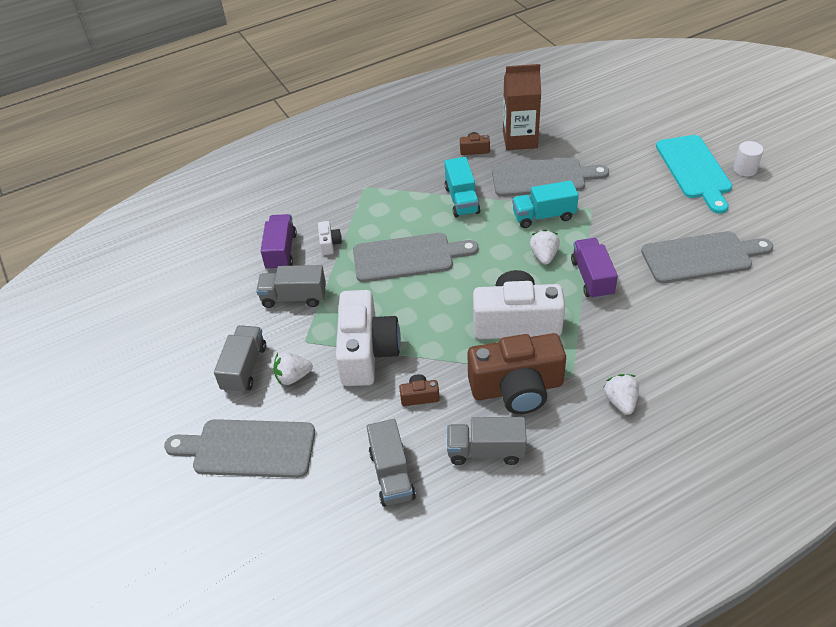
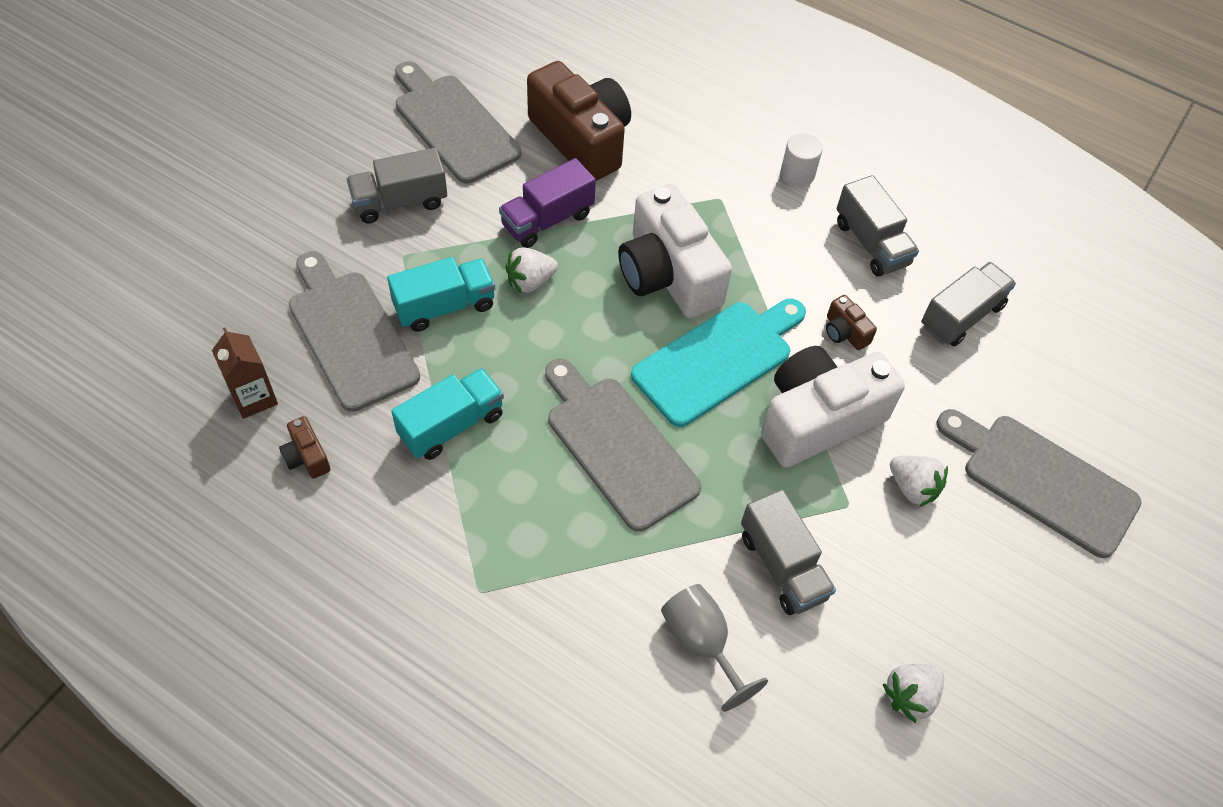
camera: 125 degrees left, 10 degrees up
(244, 368) = (941, 559): grey truck -> grey truck (400, 202)
(248, 448) = (1042, 480): grey cutting board -> grey cutting board turned 150 degrees clockwise
(281, 252) = (701, 643): purple truck -> grey goblet
(329, 244) = (644, 575): white camera -> none
(517, 388) = (770, 242): brown camera -> brown camera (582, 139)
(520, 140) = (254, 398): brown carton -> brown carton, size x0.62
(543, 216) = (444, 306): turquoise truck -> turquoise truck turned 75 degrees counterclockwise
(620, 401) = (728, 149): white strawberry -> white strawberry (910, 696)
(694, 170) = (265, 161): turquoise cutting board -> turquoise cutting board (718, 359)
(745, 169) = (244, 111): white cylinder -> white cylinder (797, 174)

